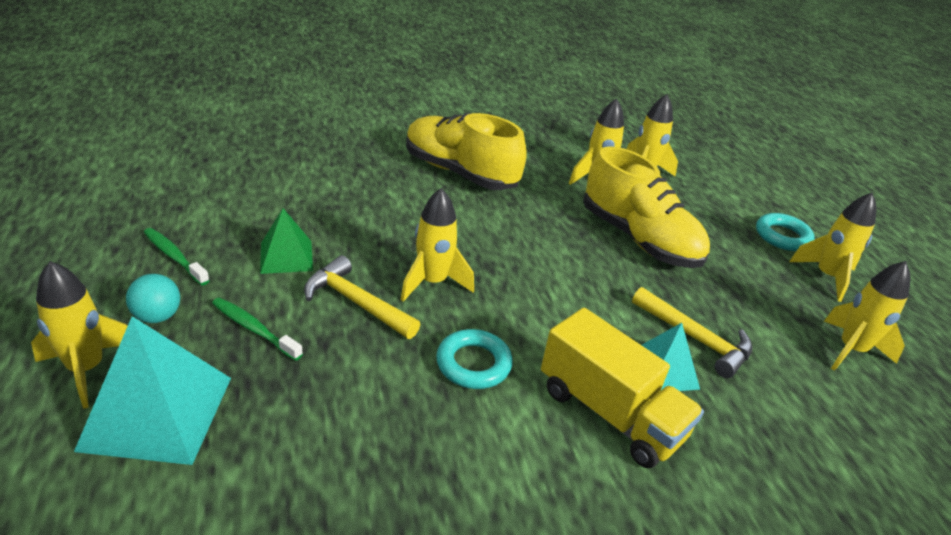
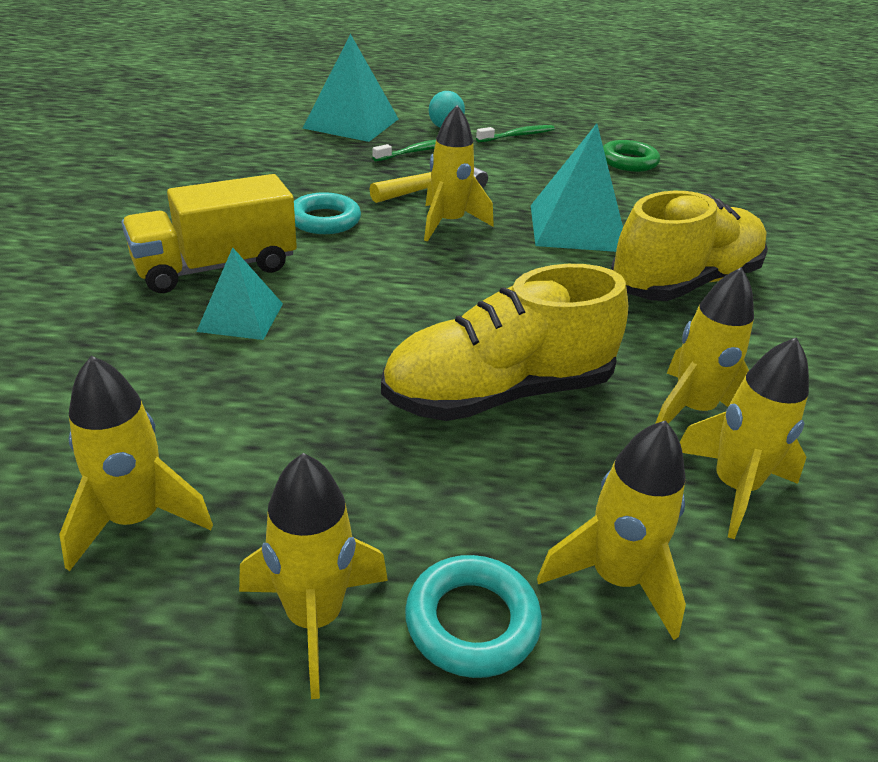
camera: 110 degrees right, 0 degrees up
(87, 369) = (402, 111): yellow rocket -> yellow rocket (616, 579)
(234, 187) = (628, 162): none -> green ring
(286, 256) = (508, 170): green pyramid -> none
(399, 214) = (577, 228): none -> turquoise pyramid
(695, 339) = (268, 361): yellow hammer -> none

